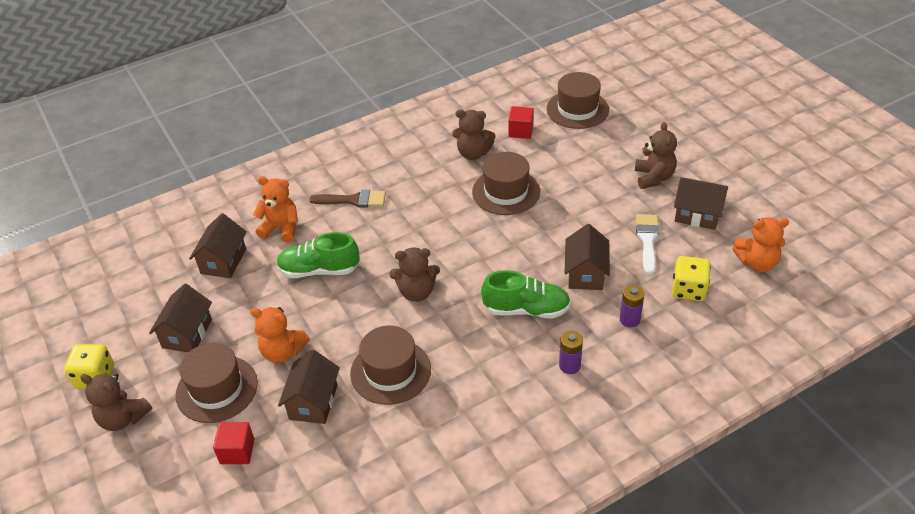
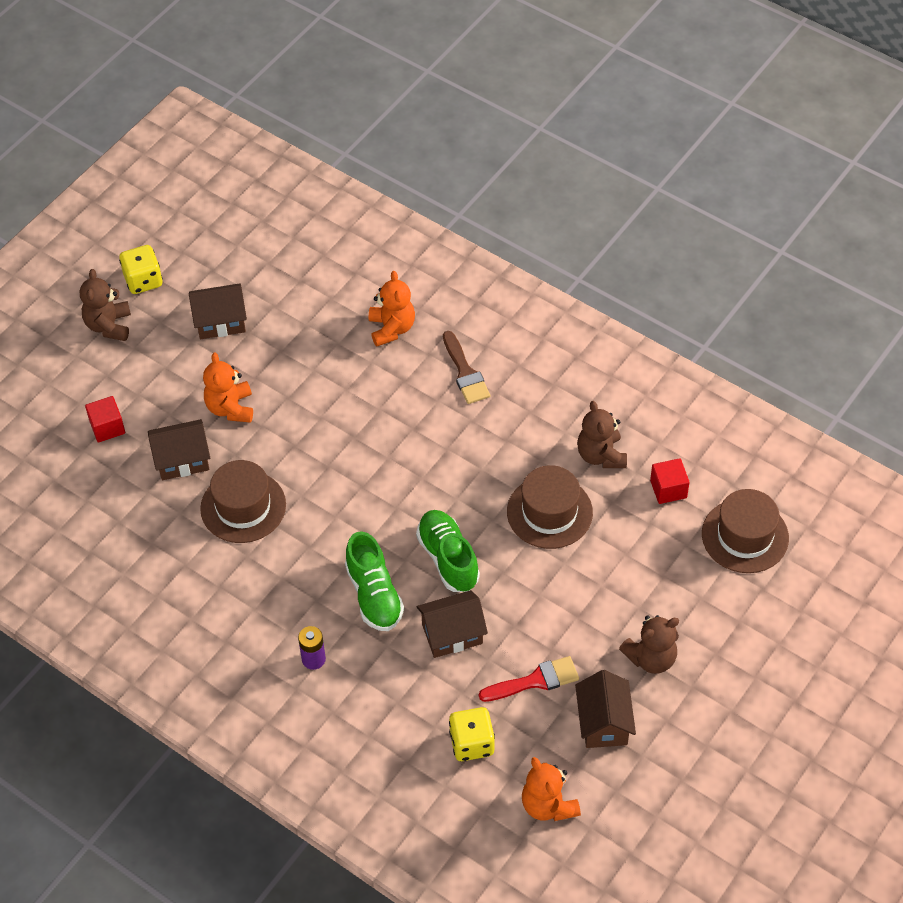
camera: 65 degrees right, 10 degrees up
(217, 389) = (167, 378): brown hat -> none
(223, 261) = (324, 302): brown house -> none
(319, 270) = (348, 389): green shoe -> green shoe (448, 558)
(416, 292) = (355, 487): brown teddy bear -> none
(630, 319) = (401, 696): purple battery -> none
(647, 240) = (535, 681): white brush -> red brush

